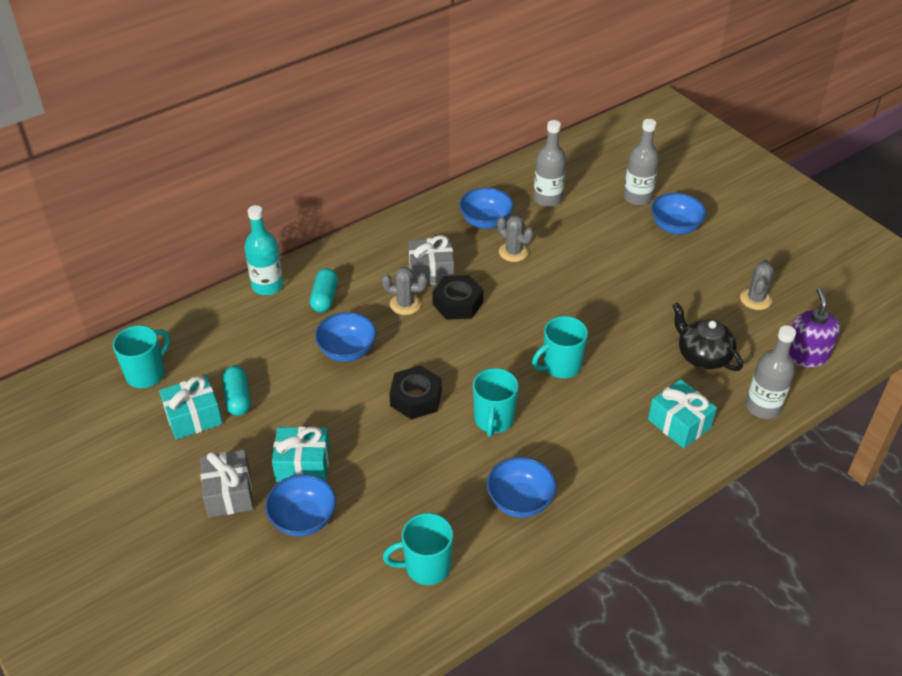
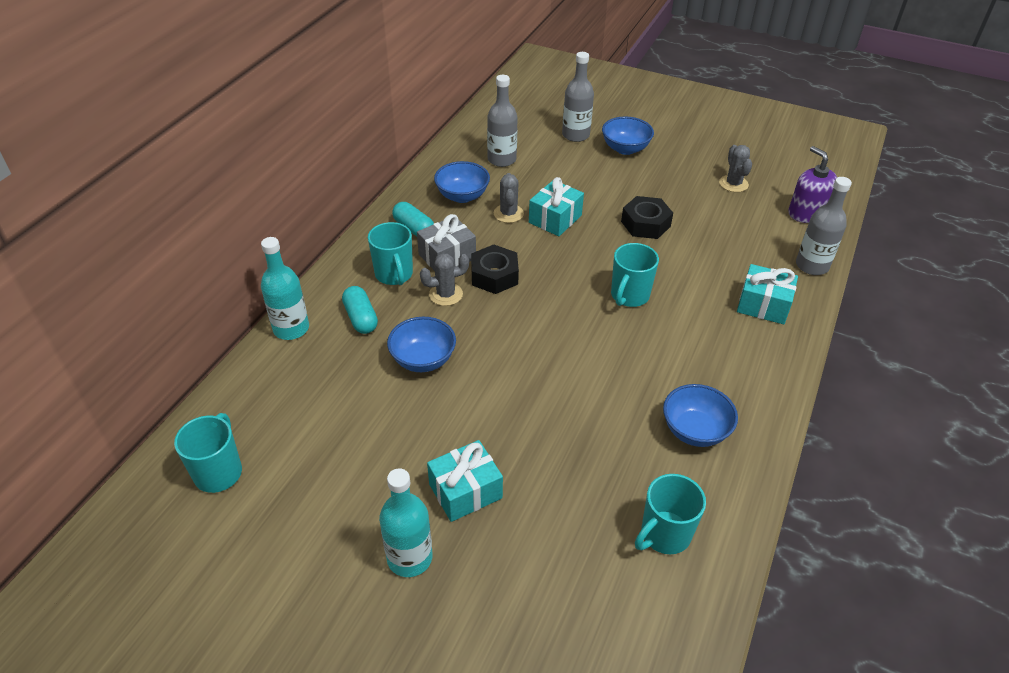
camera: 30 degrees left, 0 degrees up
(193, 417) = (309, 495): turquoise gift -> turquoise gift (555, 219)
(229, 493) = (409, 558): grey gift -> turquoise bottle
(238, 398) = (344, 454): turquoise capsule -> turquoise capsule (414, 228)
(303, 519) = (509, 547): blue bowl -> none
(416, 398) = (525, 377): black nut -> black nut (645, 224)
(493, 420) = (612, 367): turquoise mug -> turquoise mug (394, 275)
(513, 252) = (508, 213): grey cactus -> grey cactus turned 75 degrees clockwise
(702, 356) = (733, 243): black teapot -> none

